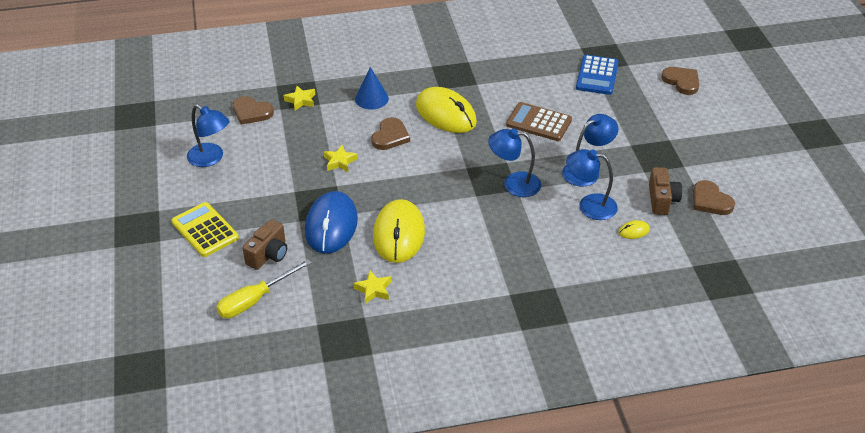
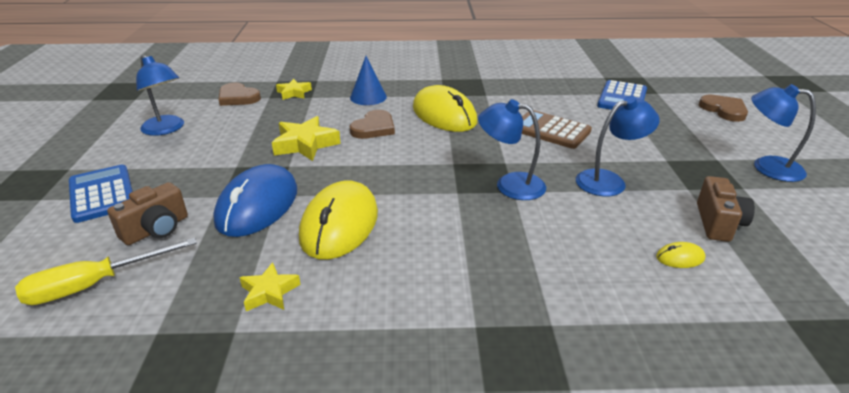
camera: 10 degrees right, 10 degrees down
(205, 230) = (102, 194): yellow calculator -> blue calculator
(340, 161) = (305, 144): yellow star -> yellow star, size x1.62
(589, 205) = (612, 218): blue lamp -> blue lamp (767, 167)
(710, 201) = (793, 231): brown heart -> none

